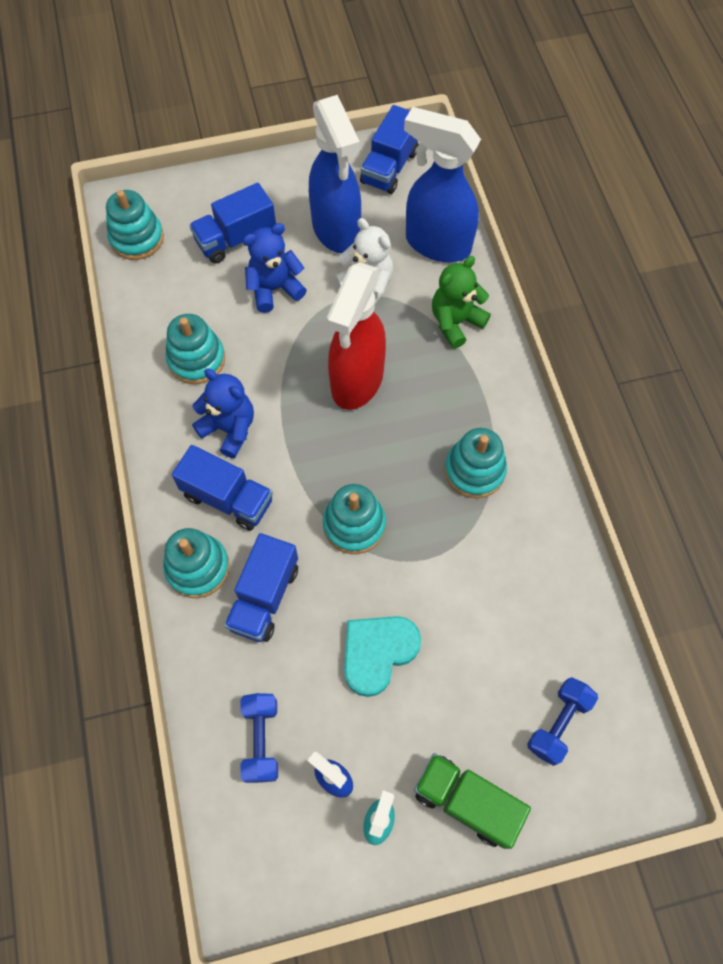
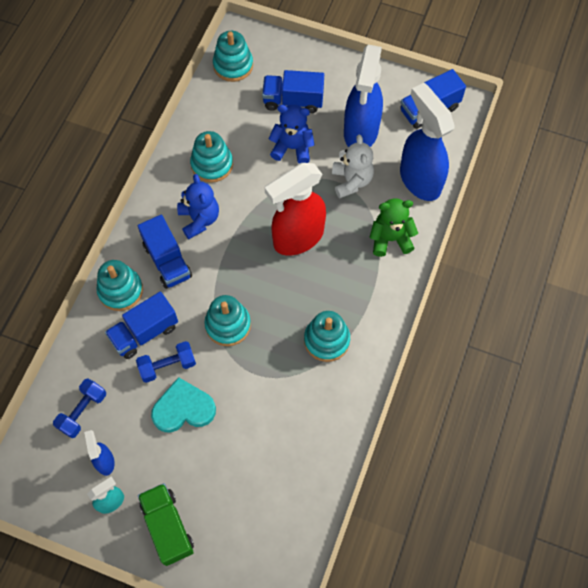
camera: 35 degrees right, 0 degrees up
(558, 723) = (255, 523): blue dumbbell -> blue dumbbell (167, 366)

